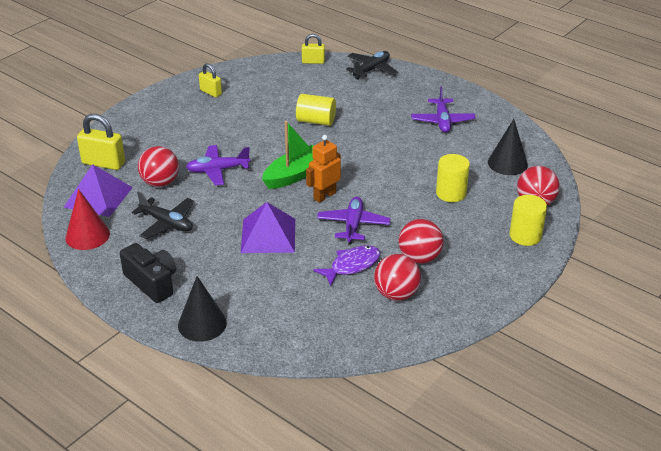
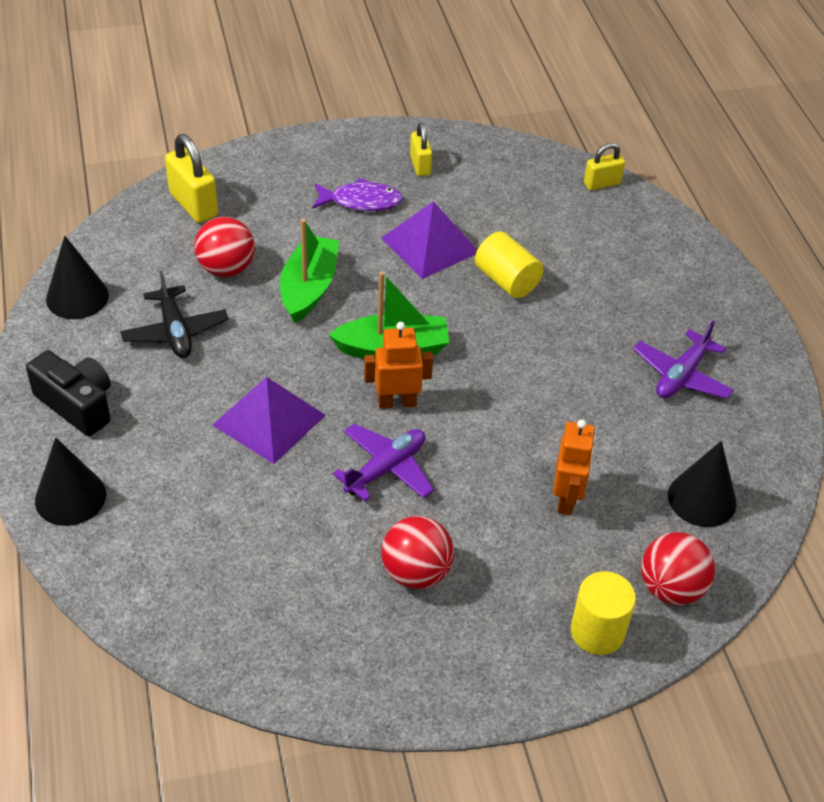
camera: 35 degrees right, 10 degrees up
(87, 235) = (77, 297): red cone -> black cone
(98, 197) = (140, 250): purple pyramid -> purple pyramid (430, 245)
(152, 282) = (77, 404): black camera -> black camera turned 45 degrees counterclockwise
(217, 170) = (309, 288): purple plane -> green boat
(313, 62) = (602, 183): yellow padlock -> yellow padlock turned 60 degrees counterclockwise
(352, 265) = (320, 528): purple fish -> purple fish (361, 201)
(371, 70) = (669, 237): black plane -> none
(396, 294) = (329, 607): red ball -> none
(451, 193) = (567, 499): yellow cylinder -> orange robot

